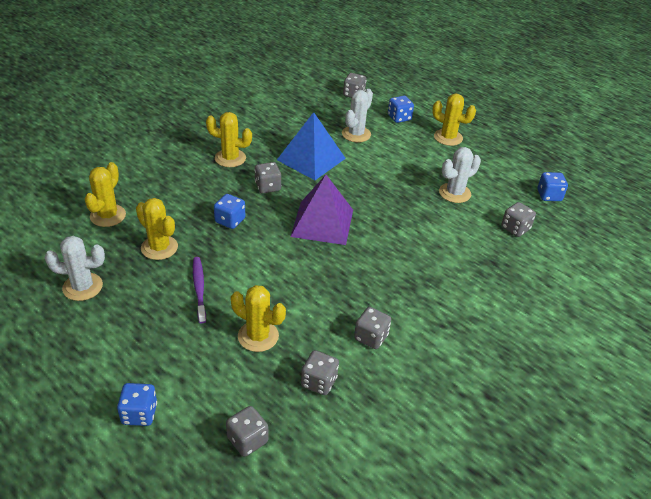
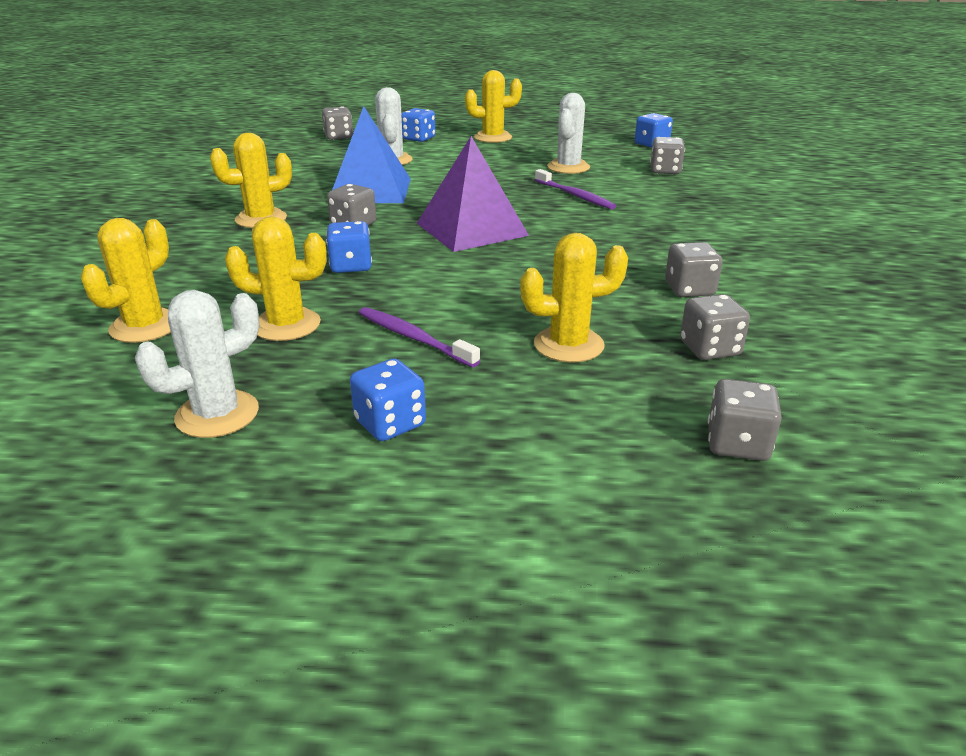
camera: 35 degrees left, 10 degrees down
(108, 216) = (145, 326): yellow cactus -> yellow cactus turned 45 degrees clockwise
(139, 414) = (551, 504): blue dice -> blue dice (390, 423)
(420, 223) = (575, 196): none -> purple toothbrush

